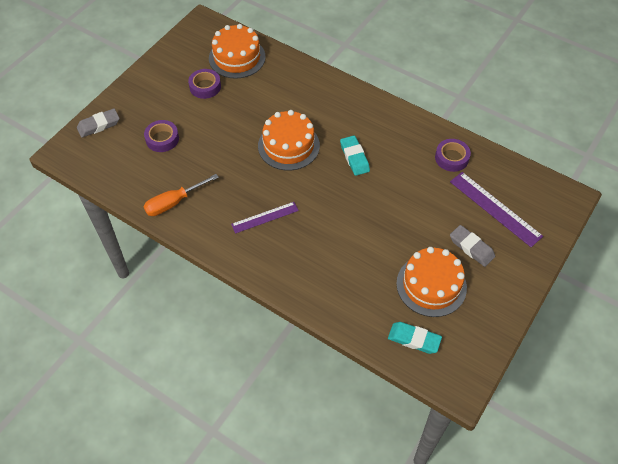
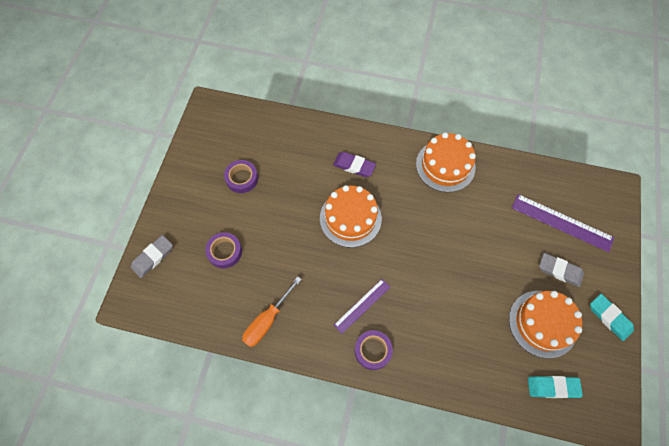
camera: 20 degrees left, 10 degrees up
(237, 57) = (259, 136): orange cake -> orange cake (445, 165)
(313, 105) = (354, 166): none -> purple eraser
(354, 157) = (416, 211): turquoise eraser -> turquoise eraser (609, 318)
(451, 158) = (502, 182): purple tape -> purple tape (373, 350)

